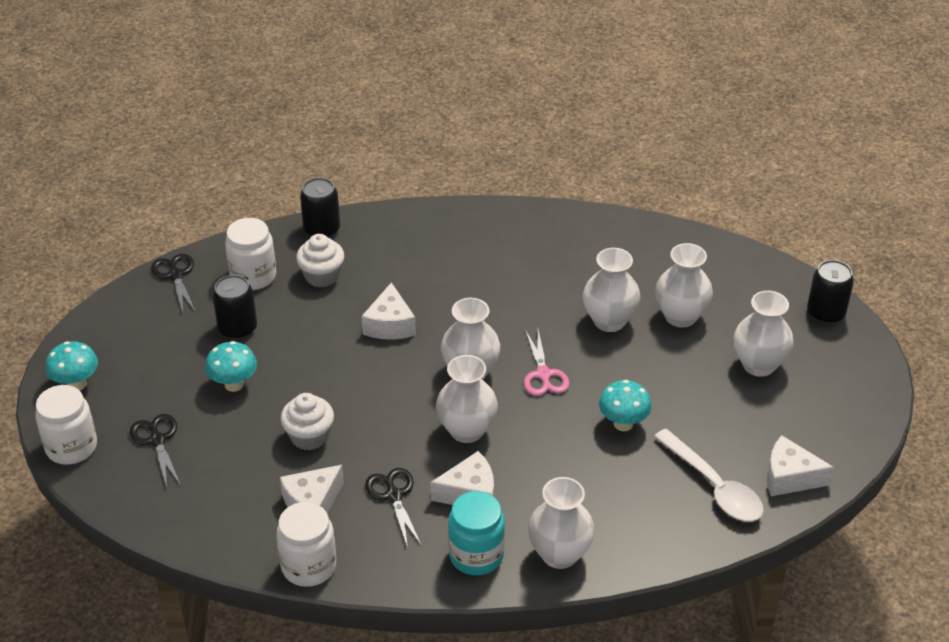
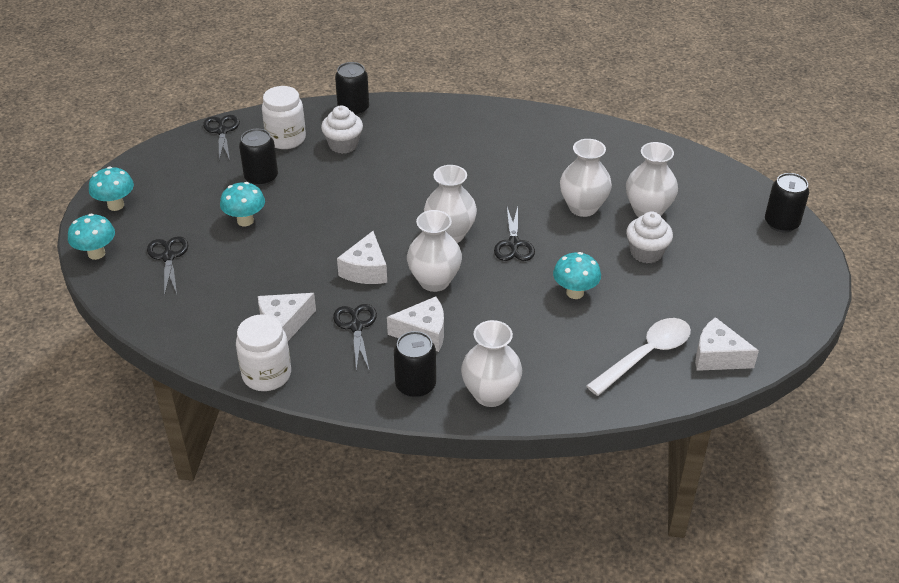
camera: 10 degrees right, 0 degrees up
(71, 447) = (96, 253): white jar -> turquoise mushroom
(309, 436) = (297, 269): white cupcake -> white cupcake (646, 252)
(390, 325) = (390, 189): white cheese -> white cheese (366, 270)
(476, 555) = (415, 385): turquoise jar -> black can
(543, 374) = (514, 244): pink scissors -> black scissors
(714, 486) = (645, 355): white spoon -> white spoon turned 105 degrees counterclockwise
(758, 365) = (710, 258): white vase -> none

